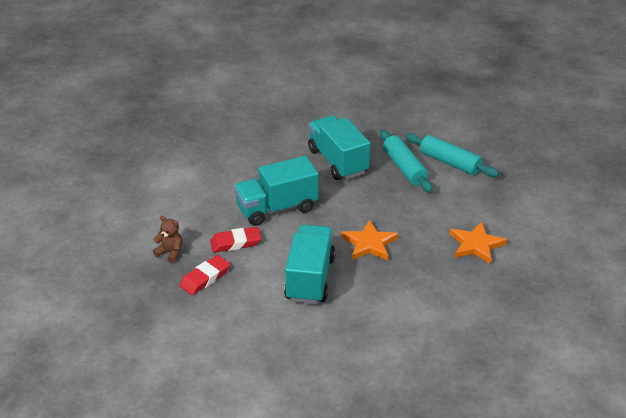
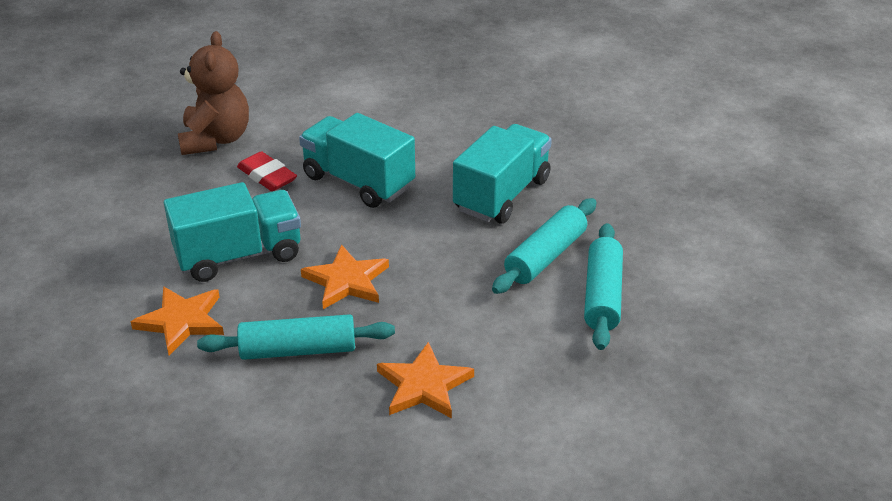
camera: 60 degrees right, 0 degrees up
(170, 253) = (216, 139): brown teddy bear -> brown teddy bear, size x1.99
(205, 278) = (187, 178): red eraser -> none
(356, 320) = (182, 321): none -> orange star
(416, 280) = (298, 350): none -> turquoise rolling pin

